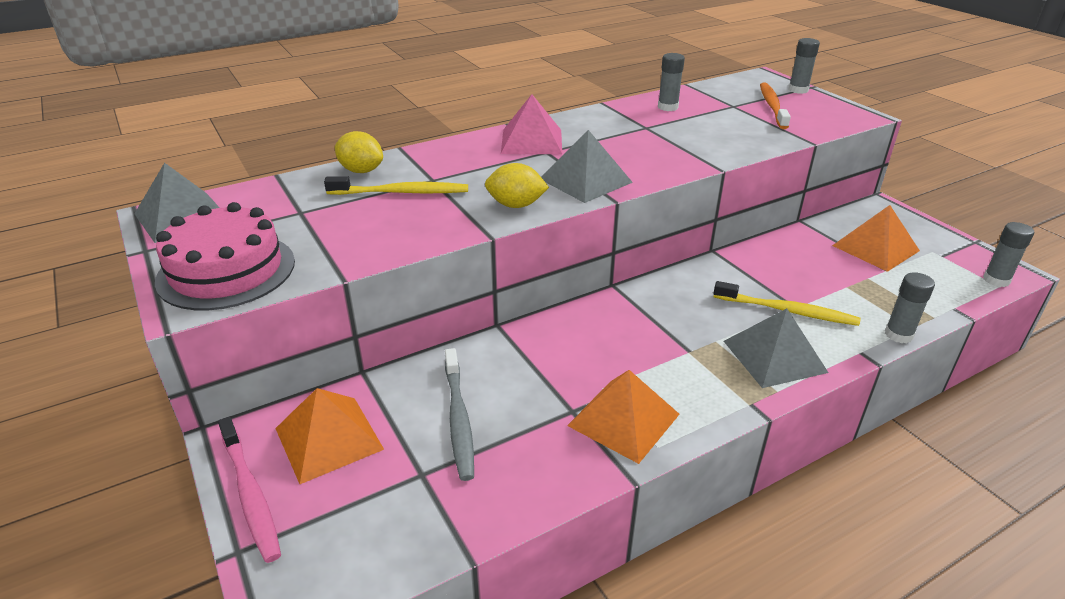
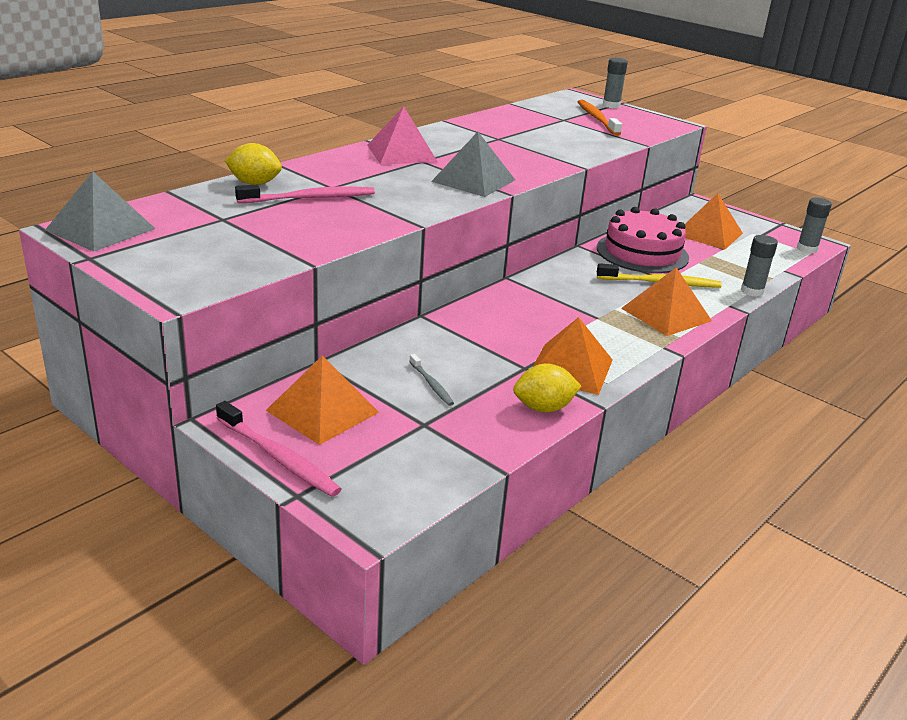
camera: 20 degrees left, 5 degrees down
(226, 271) = (192, 266): pink cake -> pink cake (642, 253)
(402, 192) = (310, 198): yellow toothbrush -> pink toothbrush
(459, 420) = (431, 384): grey toothbrush -> grey toothbrush, size x0.56
(516, 205) = (425, 202): yellow lemon -> yellow lemon (543, 408)
(667, 107) = (507, 122): grey glue stick -> none
(774, 356) = (666, 314): grey pyramid -> orange pyramid

